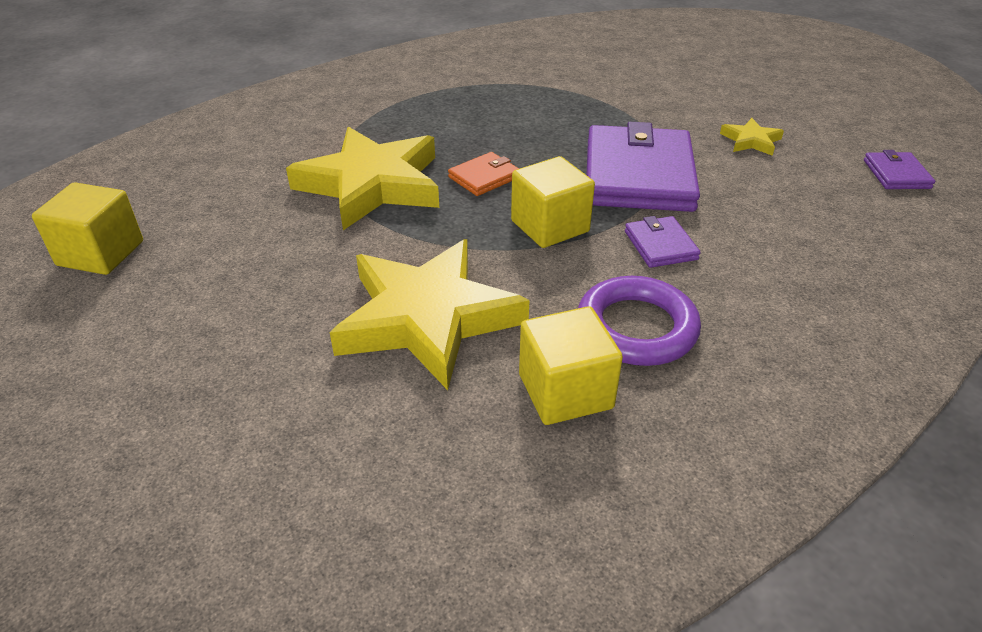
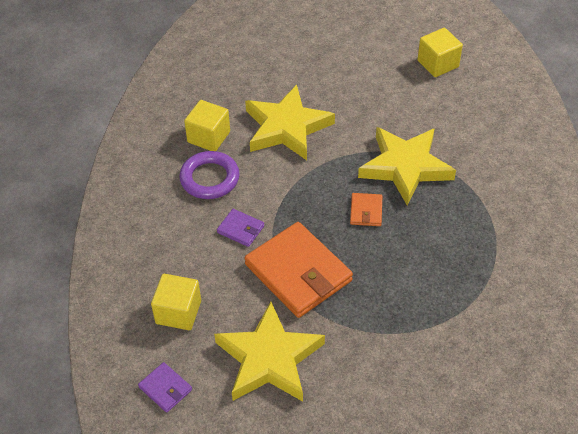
camera: 135 degrees right, 10 degrees up
(550, 226) = (298, 204): yellow cube -> yellow cube (178, 312)
(638, 175) = (298, 272): purple wallet -> orange wallet
(751, 141) = (269, 358): yellow star -> yellow star, size x2.33

